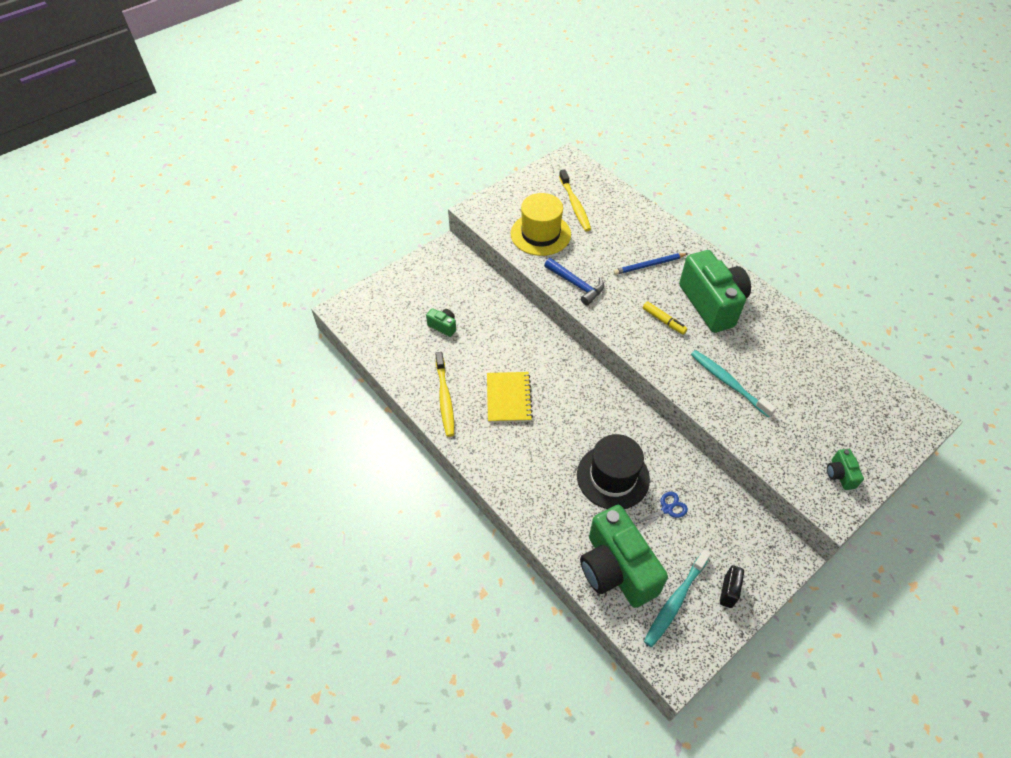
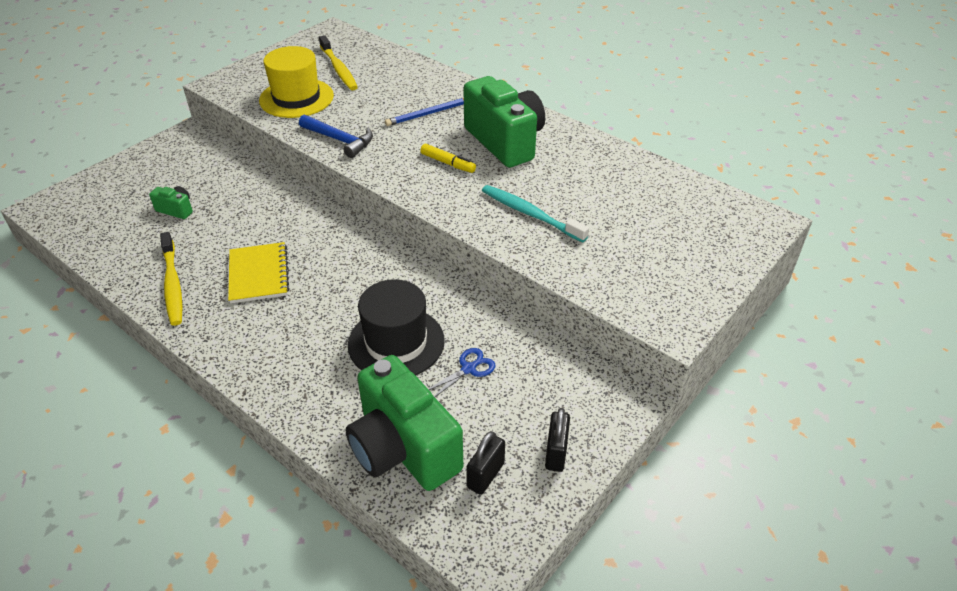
camera: 10 degrees left, 10 degrees down
(675, 601) = (485, 475): turquoise toothbrush -> black padlock
(840, 474) = (677, 290): green camera -> none

